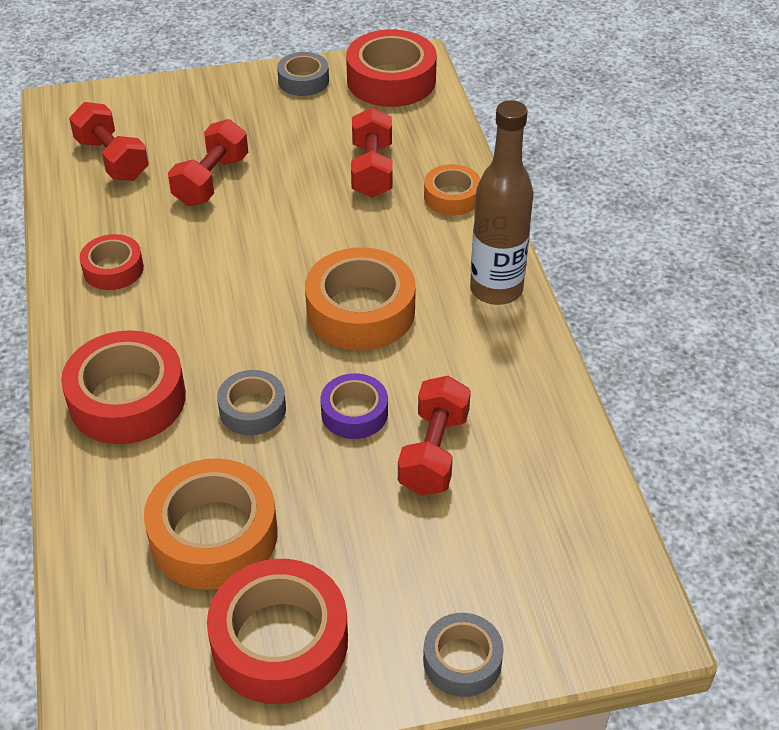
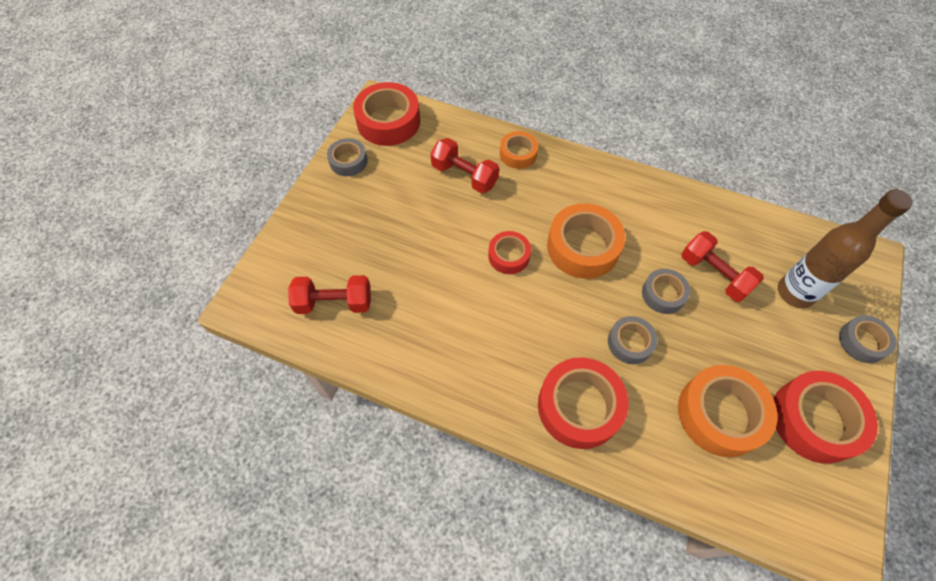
camera: 55 degrees left, 15 degrees up
(113, 269) = (450, 356): red tape -> red tape (509, 256)
(211, 180) = (405, 259): red dumbbell -> none
(354, 413) = (663, 294): purple tape -> grey tape
(496, 290) = (608, 178): brown bottle -> brown bottle (795, 293)

